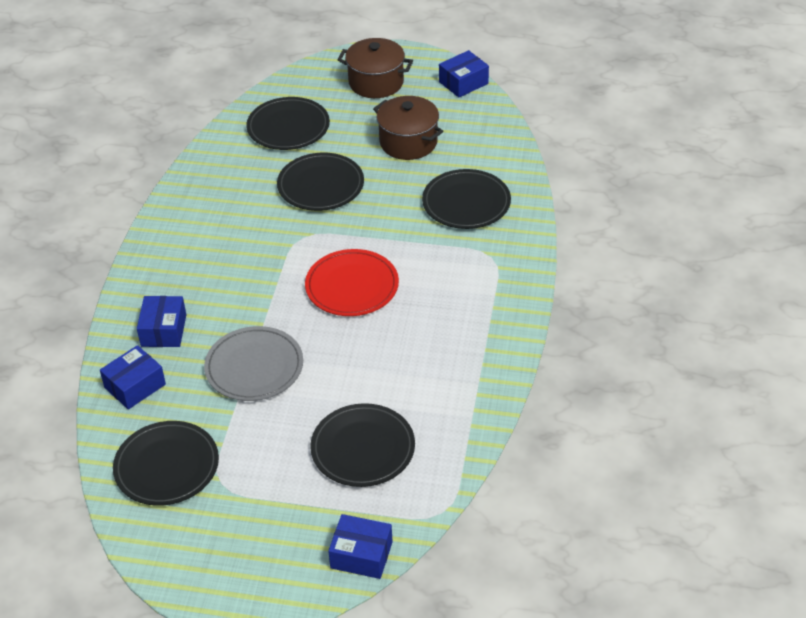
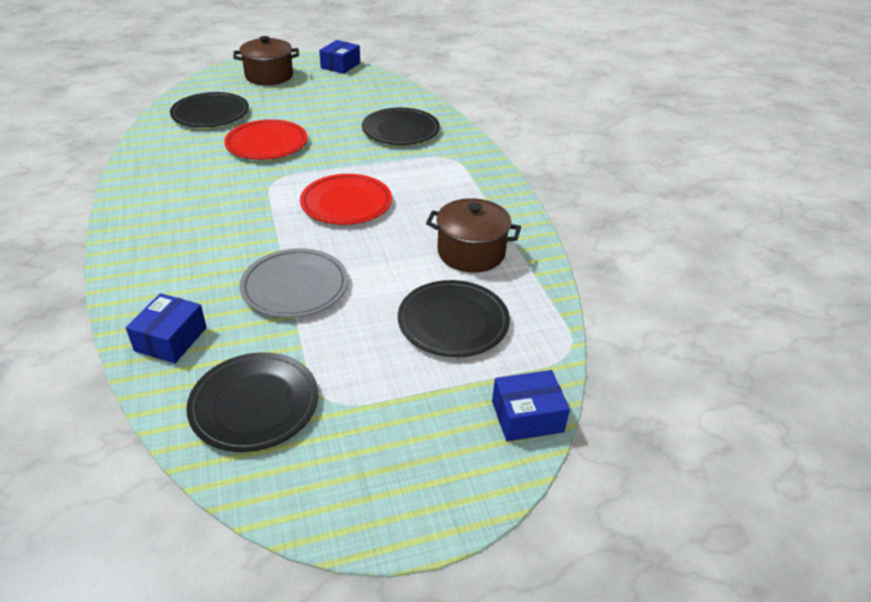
camera: 30 degrees left, 5 degrees down
(163, 330) = (176, 282): blue box -> none
(320, 185) = (267, 143): black plate -> red plate
(408, 142) = (323, 104): brown pot -> brown pot (471, 252)

